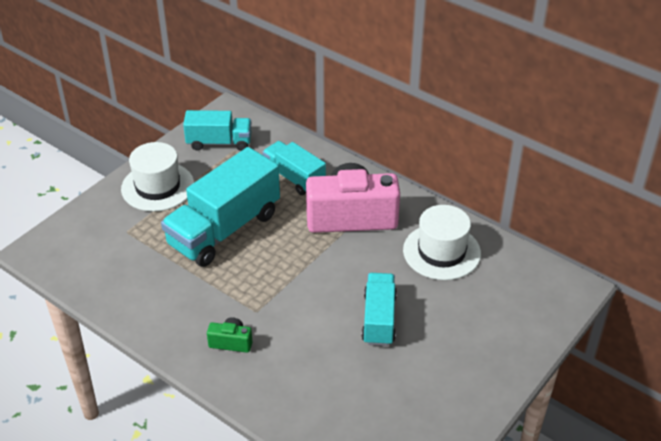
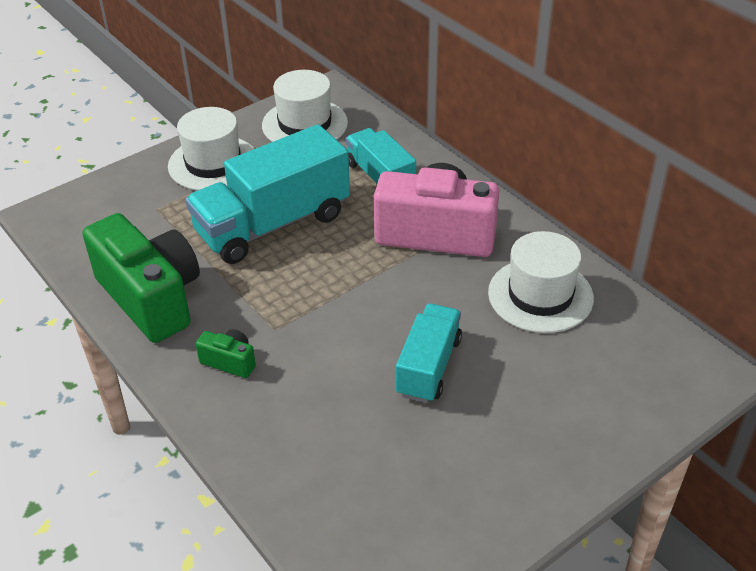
camera: 15 degrees right, 0 degrees up
(151, 304) = (151, 298): none -> green camera
(219, 142) = (305, 124): turquoise truck -> white hat

